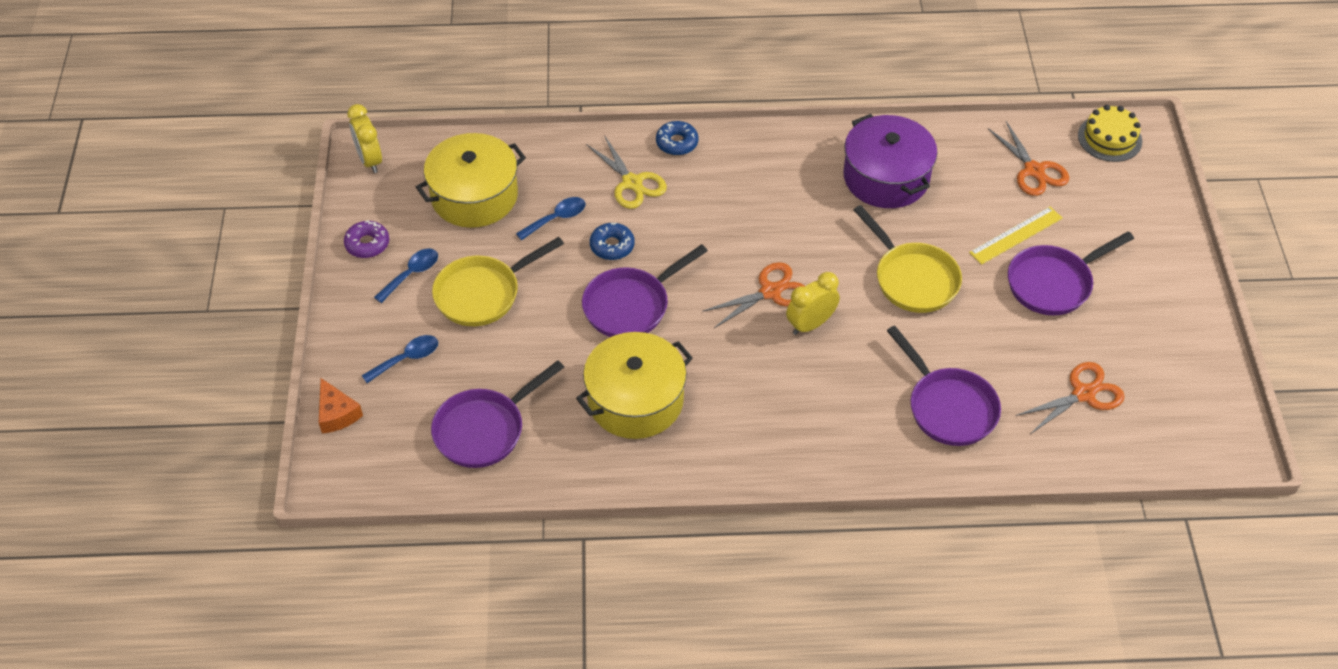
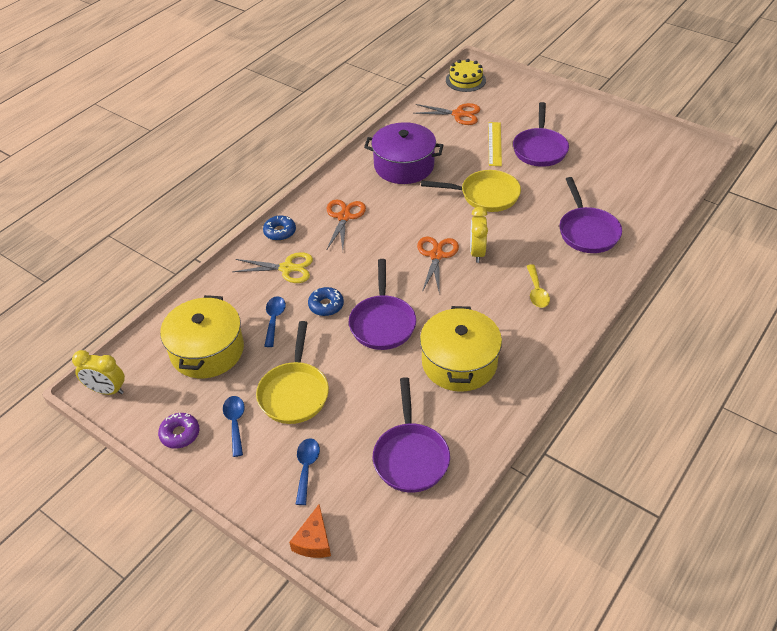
camera: 50 degrees left, 5 degrees down
(337, 413) = (314, 540): orange cheese -> orange cheese turned 90 degrees clockwise
(800, 411) = (536, 292): none -> yellow spoon
(948, 407) = (587, 231): purple pan -> purple pan turned 75 degrees clockwise
(1083, 394) = (622, 179): orange scissors -> orange scissors (344, 217)

